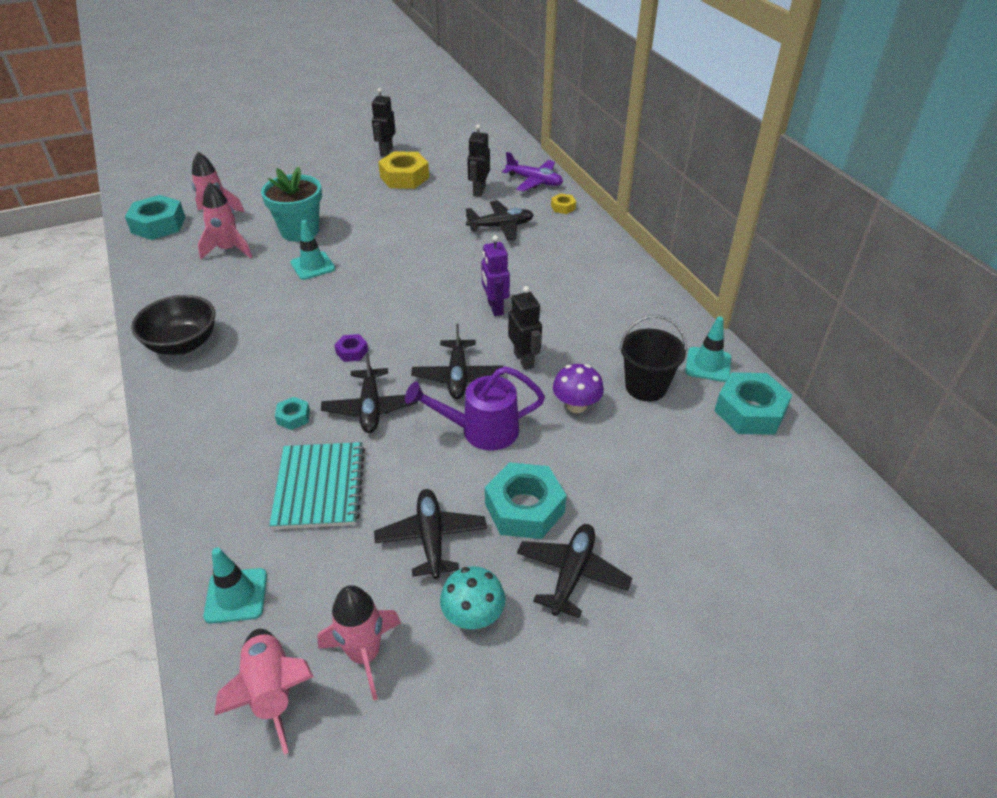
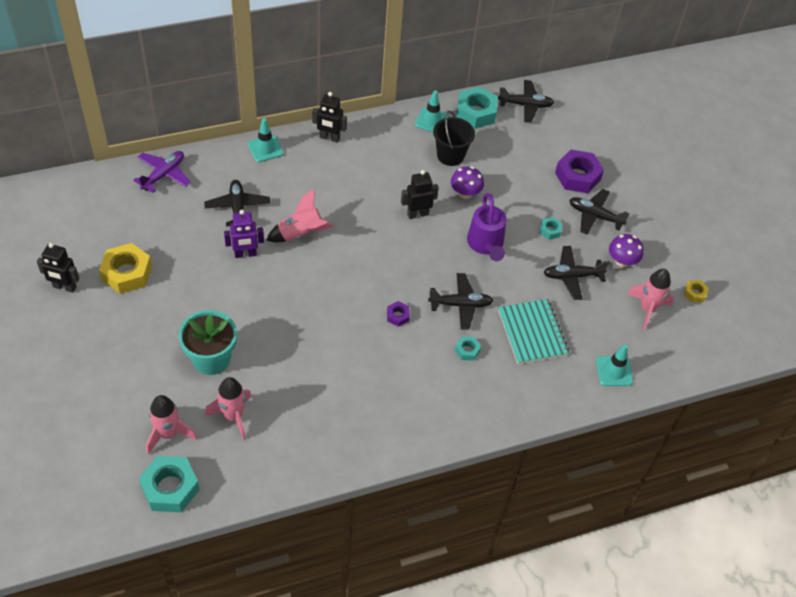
camera: 90 degrees left, 10 degrees up
(183, 344) = (375, 434): black bowl -> none
(272, 692) = (670, 349): pink rocket -> pink rocket (301, 234)
(313, 266) = (274, 346): turquoise traffic cone -> turquoise traffic cone (265, 149)
(319, 487) = (532, 333): turquoise notebook -> turquoise notebook turned 75 degrees clockwise
(457, 376) = (431, 253): black plane -> black plane (525, 105)
(473, 615) = (622, 261): turquoise mushroom -> purple mushroom
(479, 191) = (170, 217): black robot -> black robot (329, 138)
(495, 308) = (354, 224): purple robot -> purple robot (245, 254)
(524, 508) = (550, 230): turquoise nut -> turquoise nut, size x0.49
(563, 207) = (215, 162): yellow nut -> yellow nut (694, 293)
(660, 548) = (577, 176): none -> purple nut

